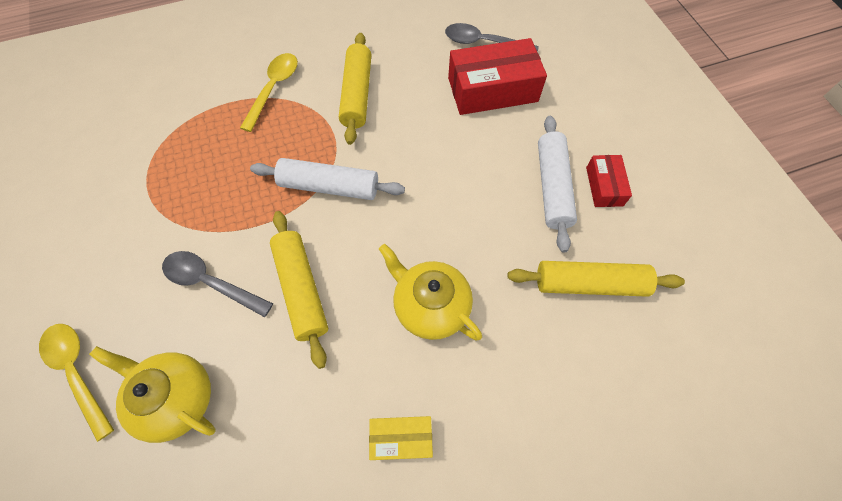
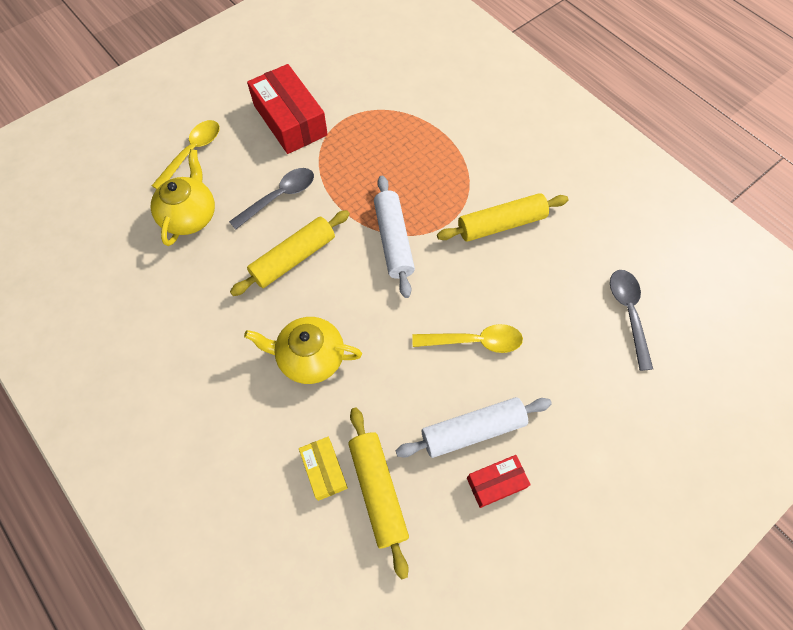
camera: 70 degrees right, 0 degrees up
(211, 283) = (279, 197): grey spoon -> grey spoon turned 45 degrees clockwise
(274, 89) = (474, 159): yellow spoon -> yellow spoon (474, 341)
(401, 438) = (198, 372): yellow box -> yellow box (324, 470)
(430, 306) = (310, 358): yellow teapot -> yellow teapot turned 105 degrees counterclockwise
(492, 90) = (568, 340): red box -> red box (290, 120)

